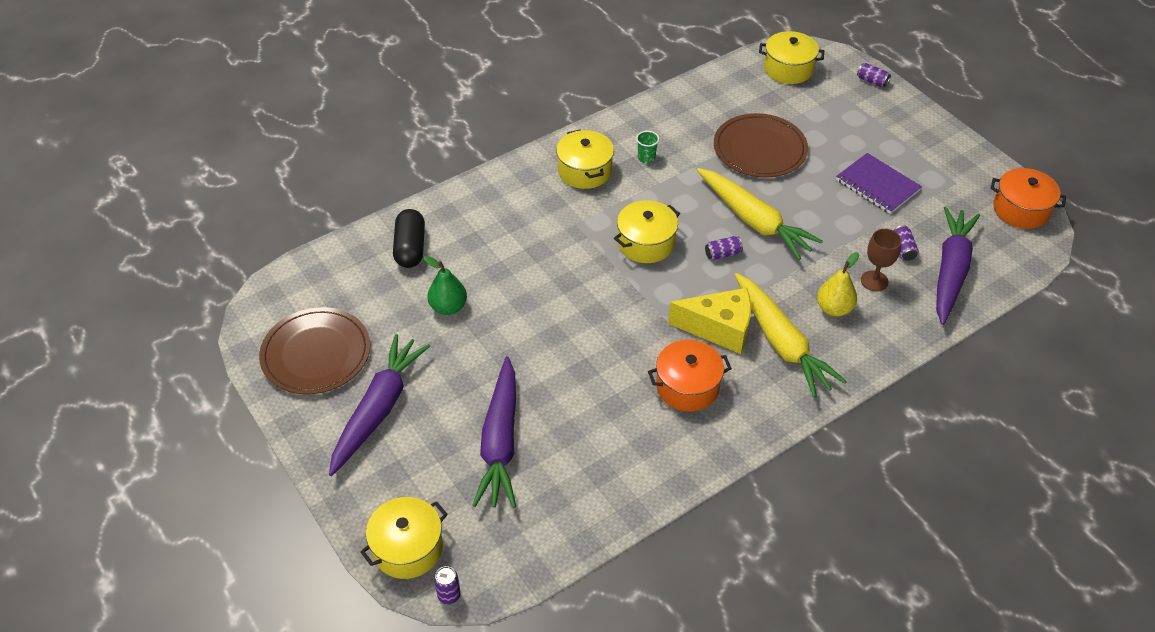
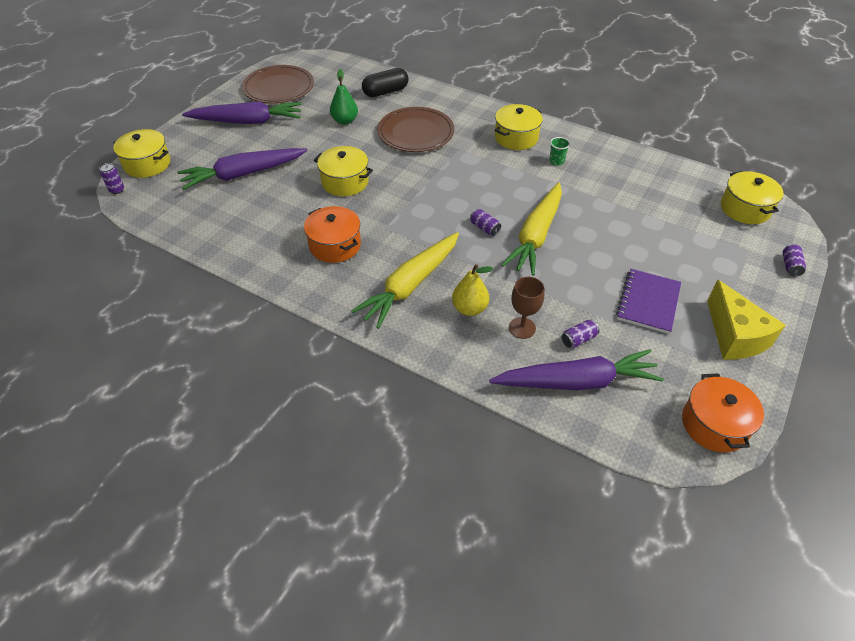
camera: 65 degrees right, 0 degrees up
(646, 243) = (465, 186): yellow pot -> yellow pot (345, 182)
(719, 328) = (403, 247): yellow cheese -> yellow cheese (735, 336)
(760, 149) = (624, 217): brown plate -> brown plate (416, 133)

